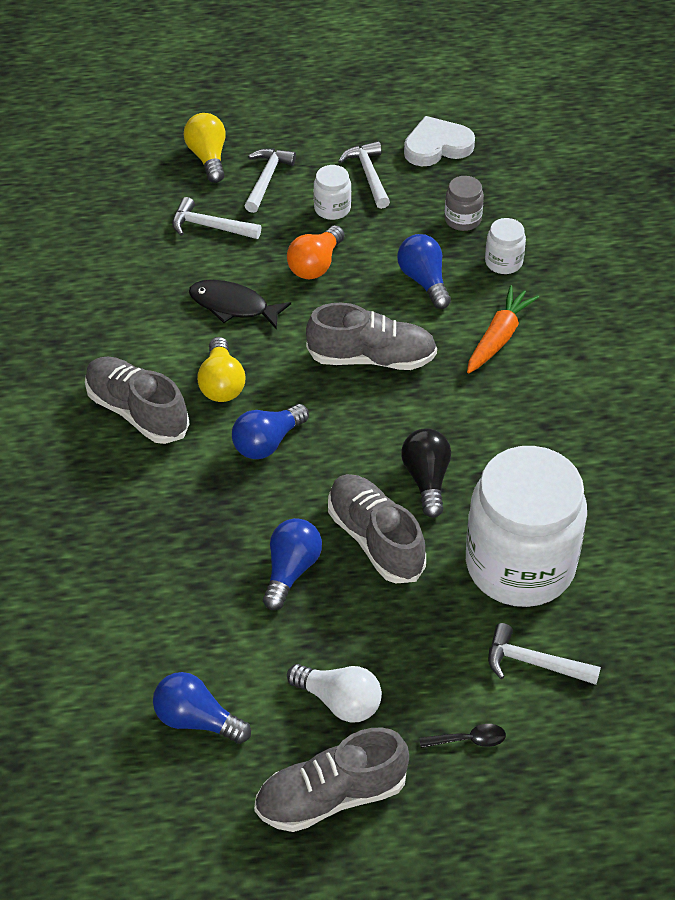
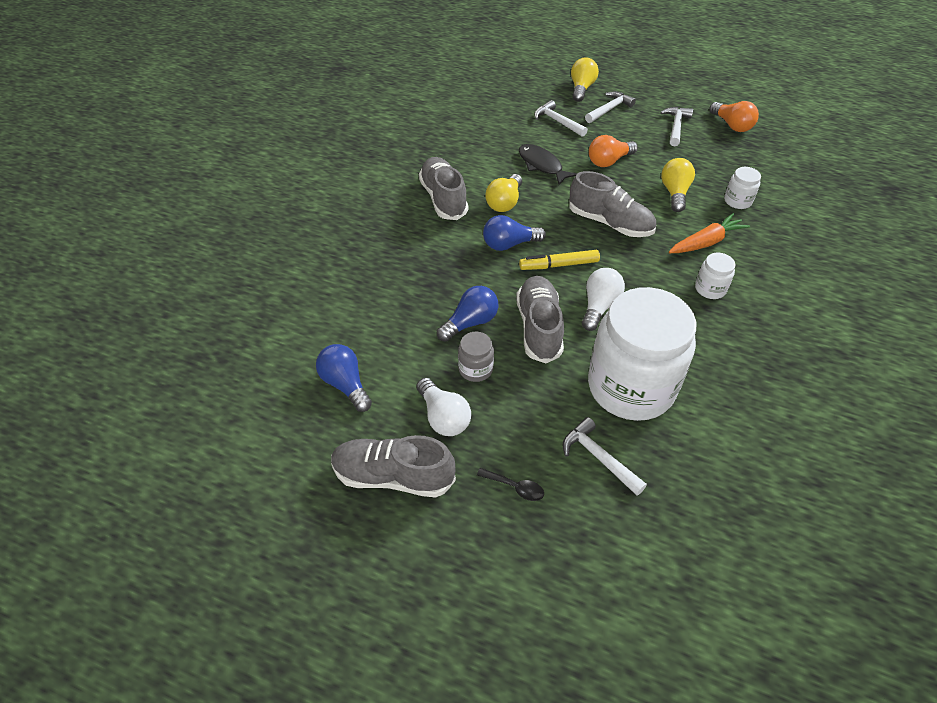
camera: 30 degrees right, 0 degrees up
(332, 208) = (640, 136): white jar -> white jar (710, 289)
(346, 445) = (559, 265): none -> yellow marker
(424, 281) = (674, 193): blue light bulb -> yellow light bulb
(426, 479) = (599, 306): black light bulb -> white light bulb
(437, 146) = (732, 125): white heart -> orange light bulb
(462, 219) = (724, 169): grey jar -> grey jar (475, 369)

